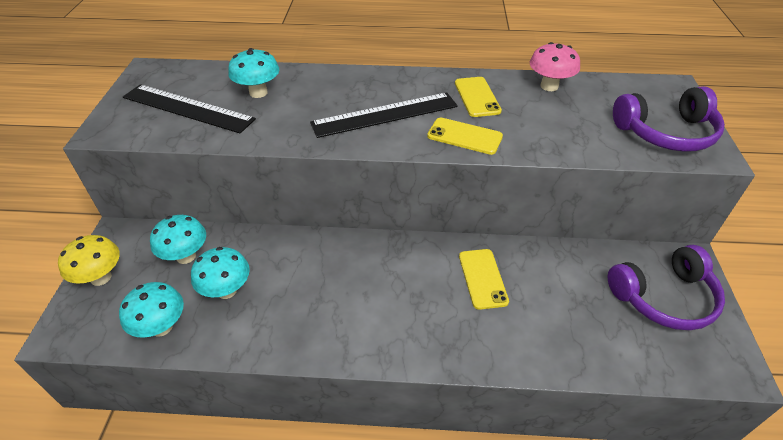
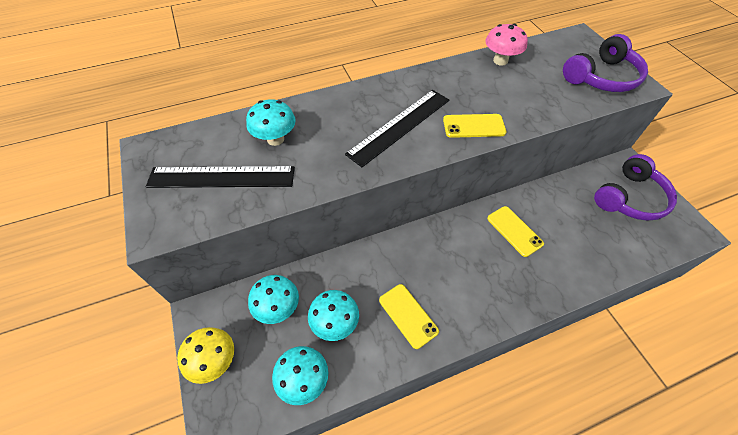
camera: 25 degrees left, 10 degrees up
(477, 97) = (457, 87): yellow phone -> yellow phone (408, 315)

